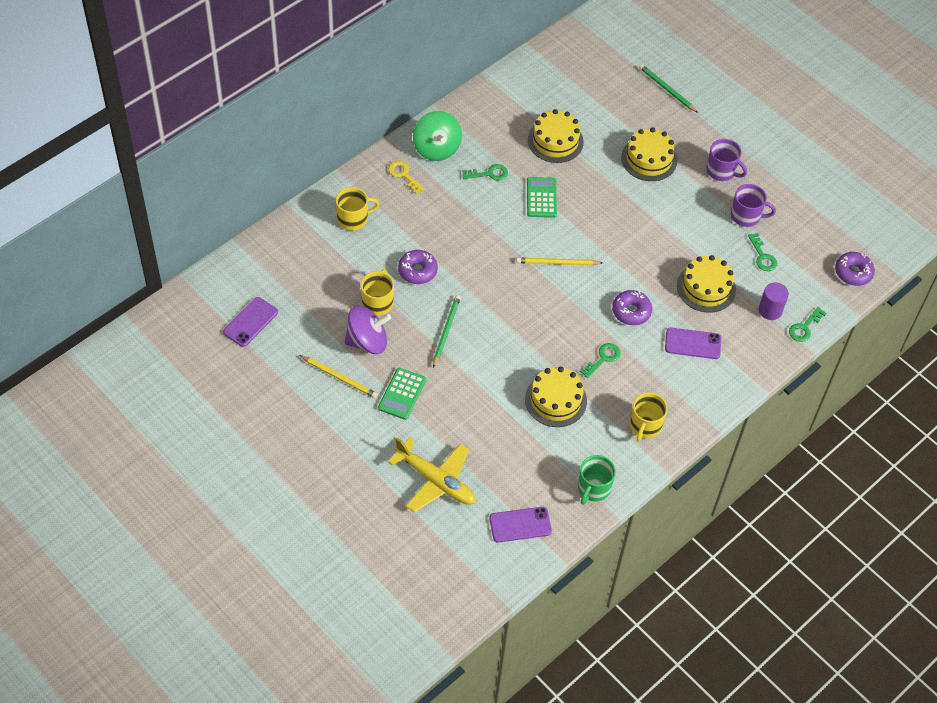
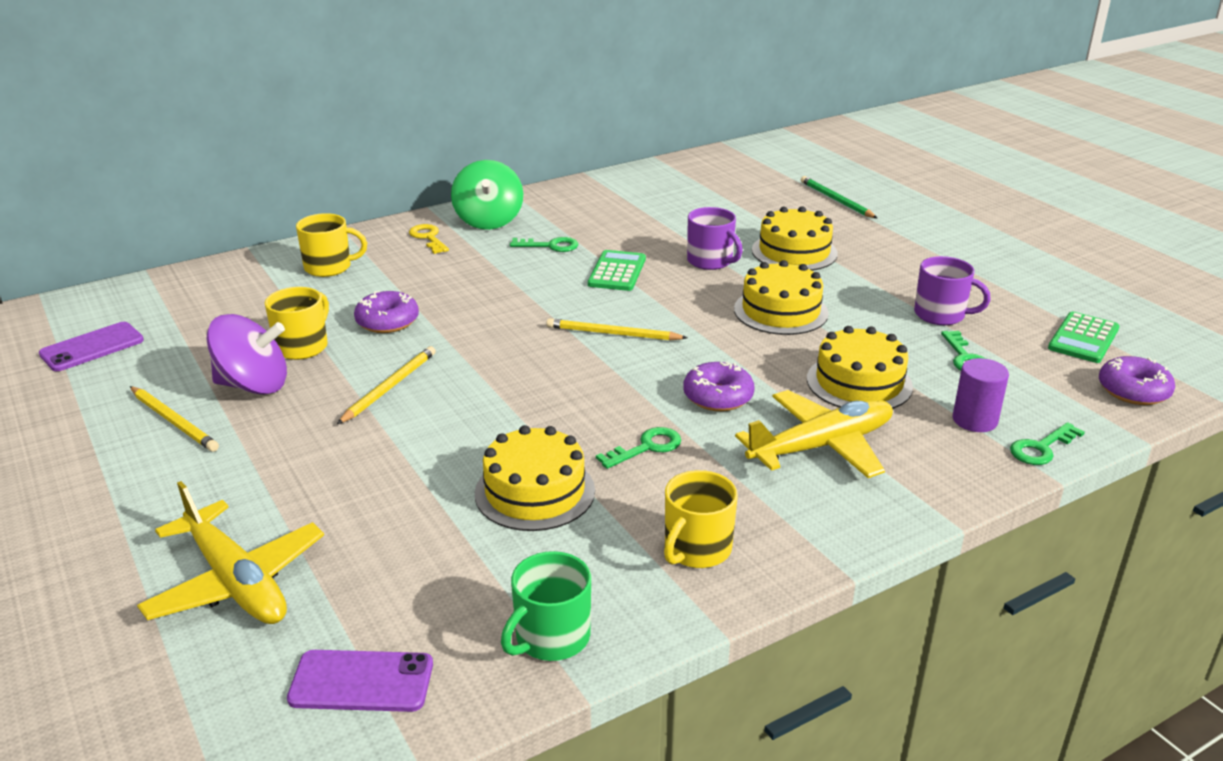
camera: 15 degrees right, 25 degrees down
(402, 394) = (262, 452): green calculator -> green calculator (1083, 338)
(446, 331) = (389, 387): green pencil -> yellow pencil
(555, 141) = (660, 227): yellow cake -> yellow cake (780, 311)
(693, 344) = (821, 446): purple phone -> yellow plane
(721, 171) = (906, 271): purple mug -> purple mug (710, 261)

